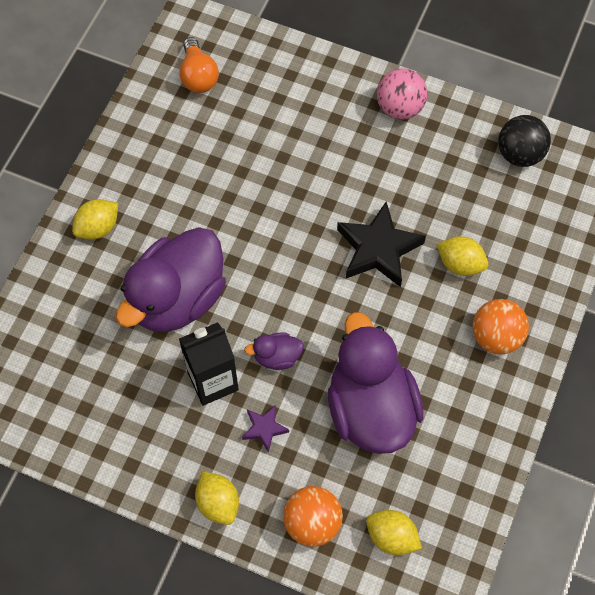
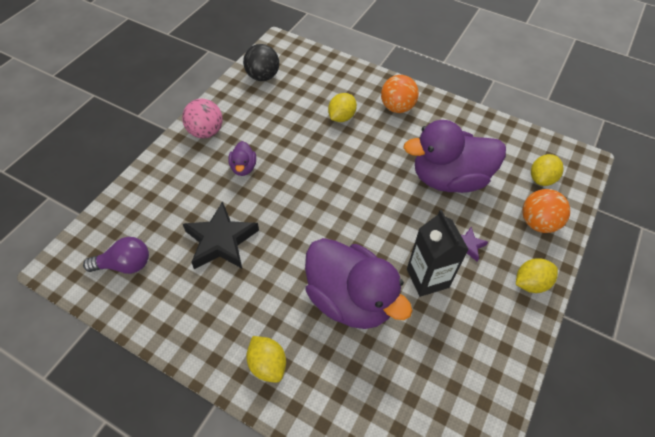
camera: 85 degrees left, 10 degrees down
(198, 76) = (125, 265): orange light bulb -> purple light bulb
(277, 357) = (407, 231): purple duck -> purple duck (243, 168)
(378, 249) = (323, 159): black star -> black star (221, 241)

